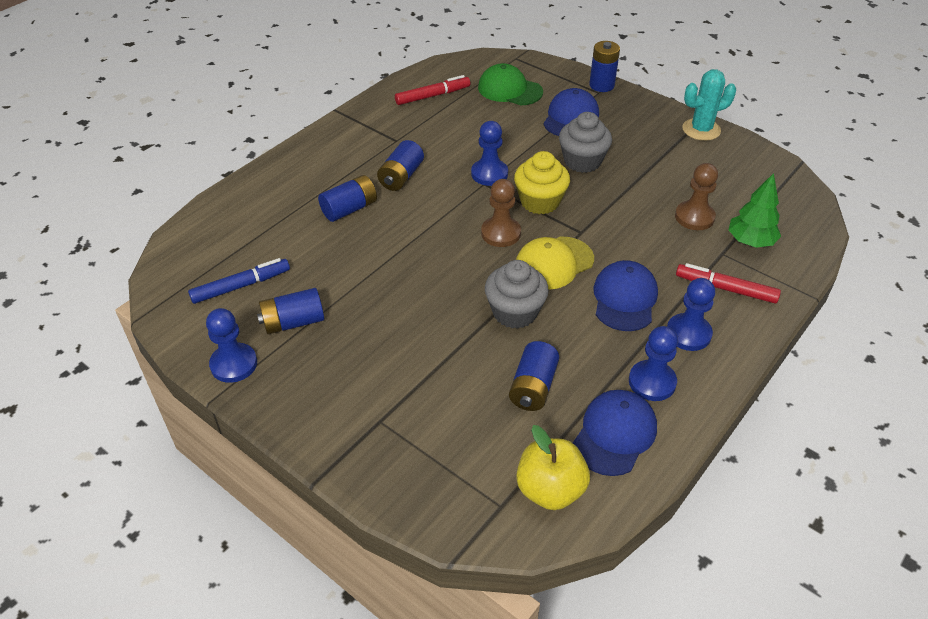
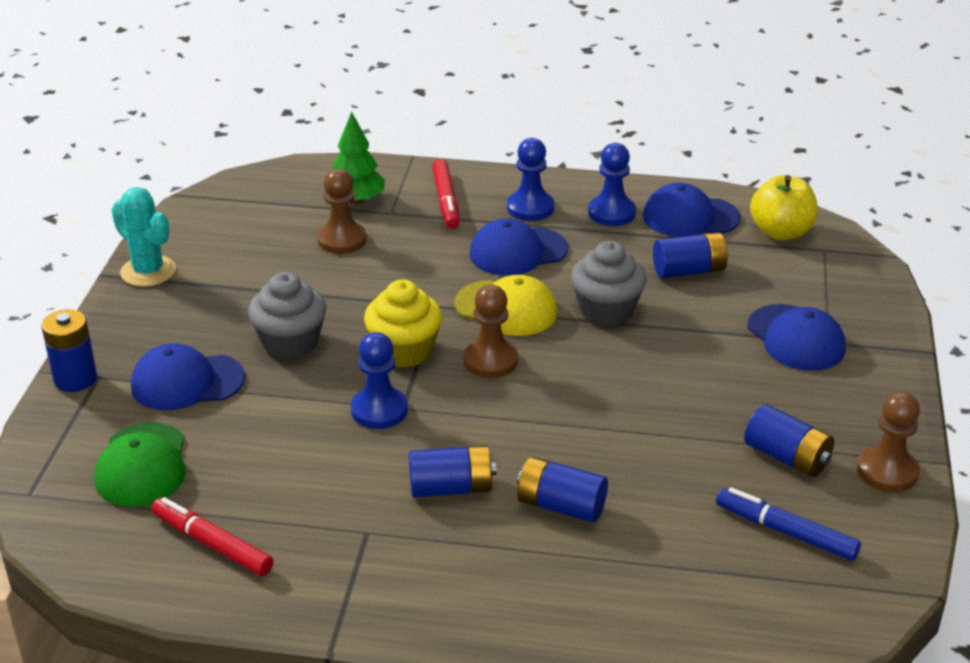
camera: 120 degrees left, 10 degrees down
(234, 364) = (887, 471): blue pawn -> brown pawn
(400, 403) = (796, 338): none -> blue cap

